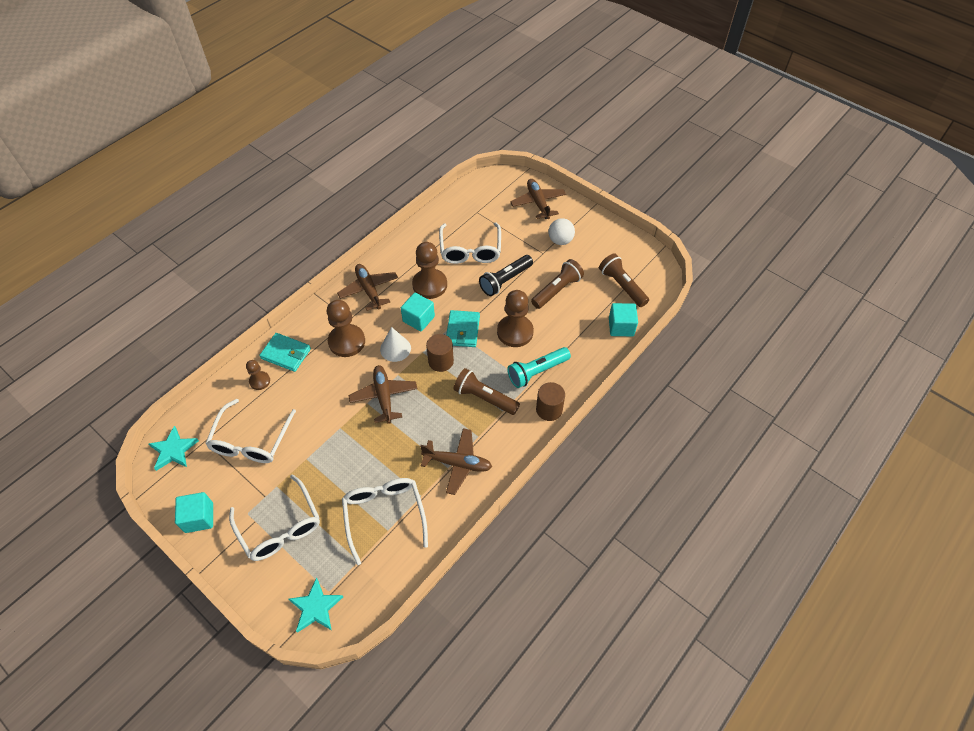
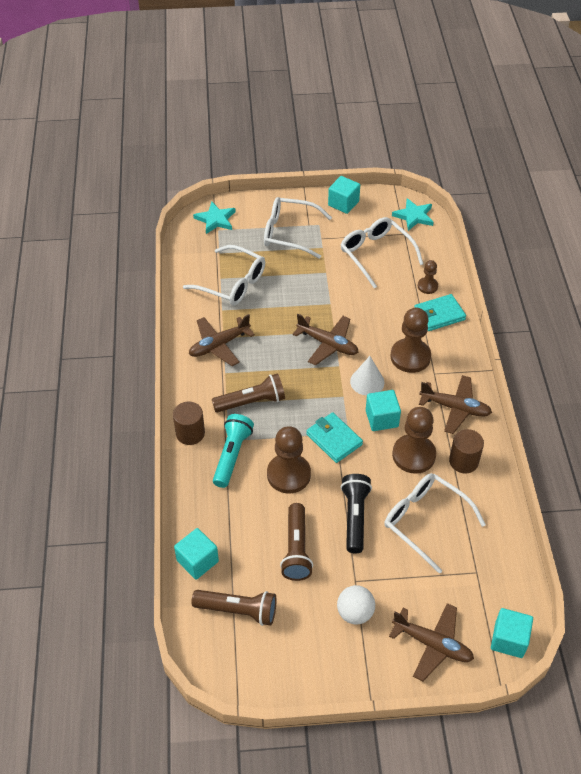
camera: 135 degrees right, 5 degrees down
(441, 361) = (319, 401): brown cylinder -> brown cylinder (463, 461)
(500, 180) = (509, 640): none -> turquoise cube

